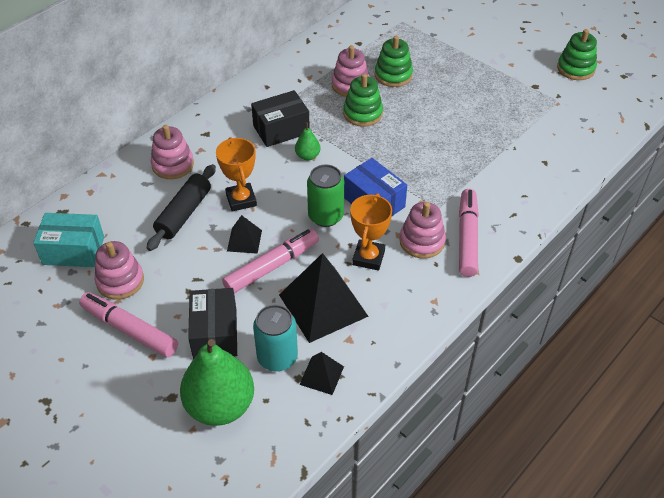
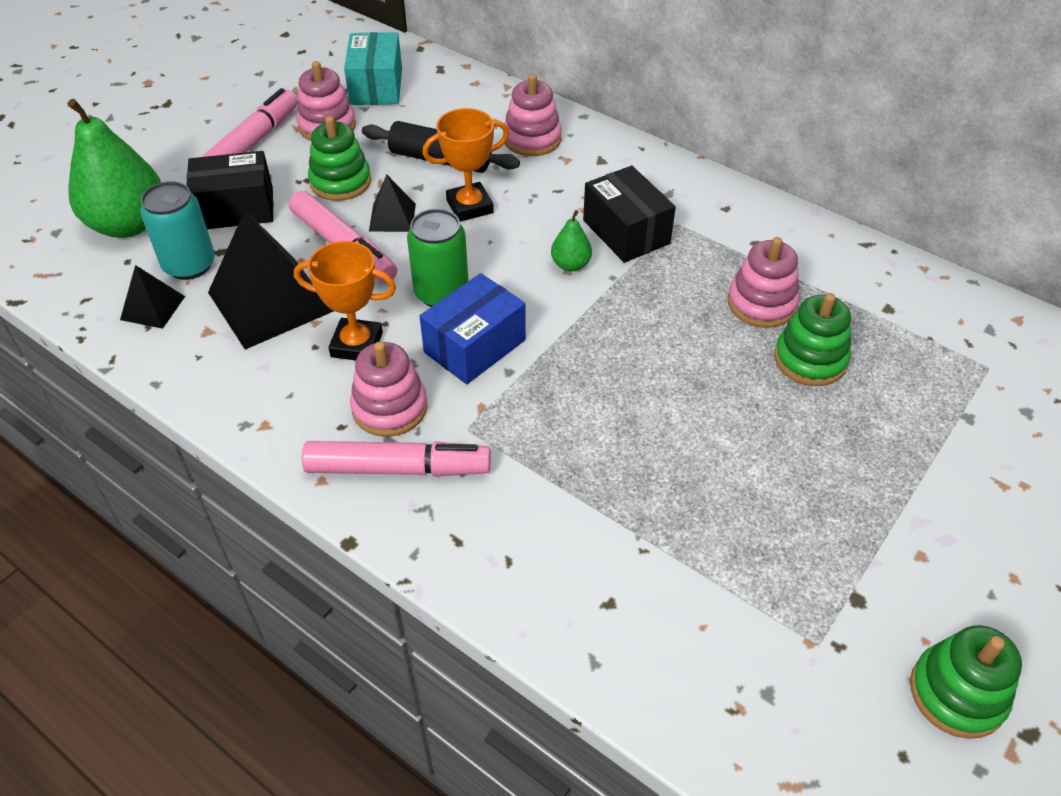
camera: 85 degrees right, 0 degrees up
(362, 113) = (689, 323): green stacking toy -> green stacking toy (340, 182)

